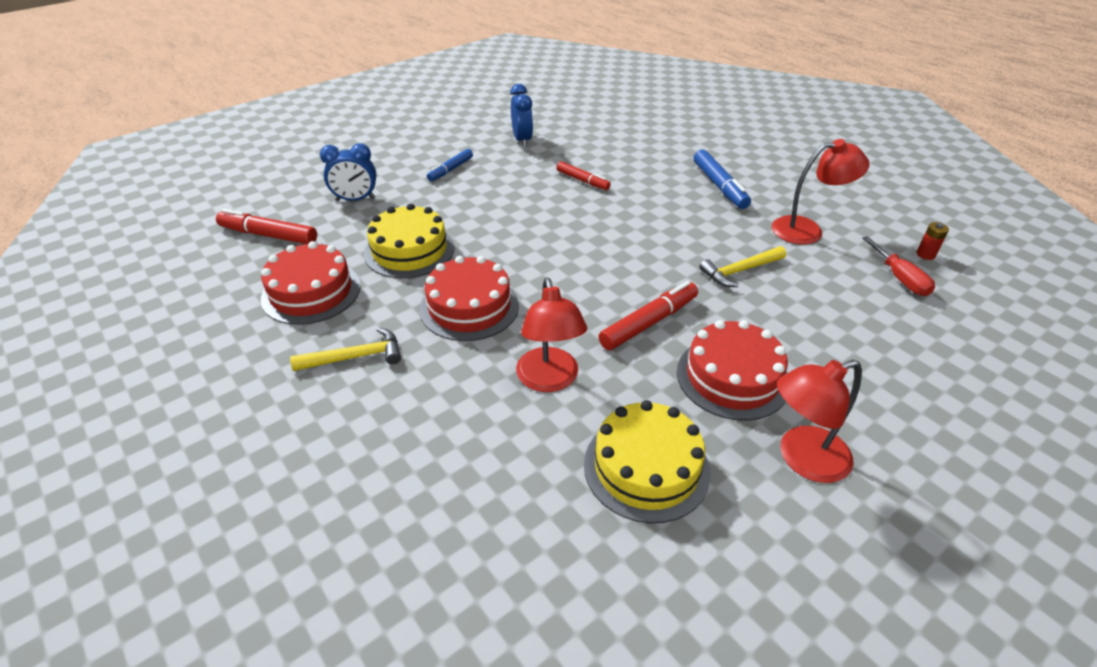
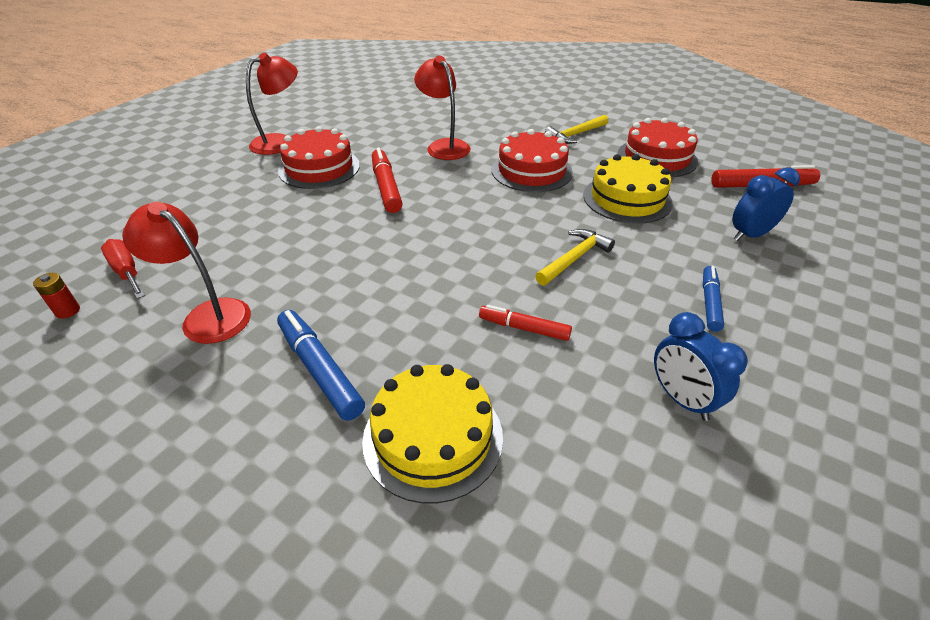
camera: 160 degrees right, 0 degrees up
(646, 467) = (371, 126): yellow cake -> yellow cake (433, 437)
(648, 322) = (386, 187): red marker -> red marker turned 135 degrees clockwise
(740, 271) = (303, 244): yellow hammer -> yellow hammer (574, 258)
(807, 230) = (208, 315): red lamp -> red lamp turned 60 degrees clockwise

